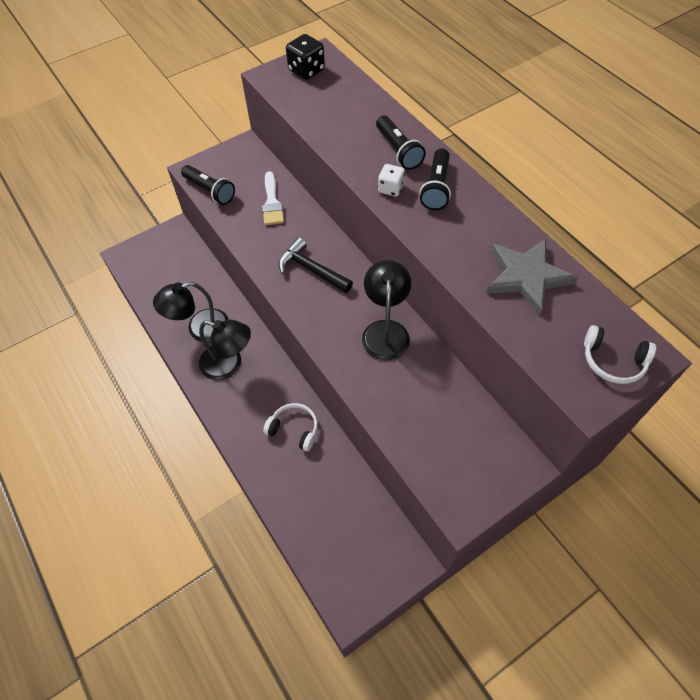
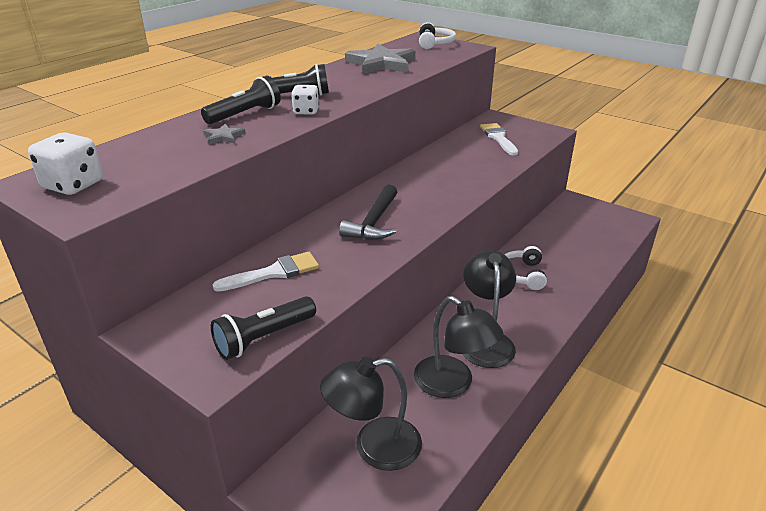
camera: 110 degrees left, 25 degrees down
(210, 191) = (264, 338): black flashlight -> black flashlight turned 150 degrees counterclockwise
(306, 70) = (73, 185): black dice -> white dice
(354, 136) = (223, 137): none -> grey star
(385, 331) = (424, 174): black lamp -> black lamp (374, 447)
(454, 437) = (498, 138): none -> white brush

